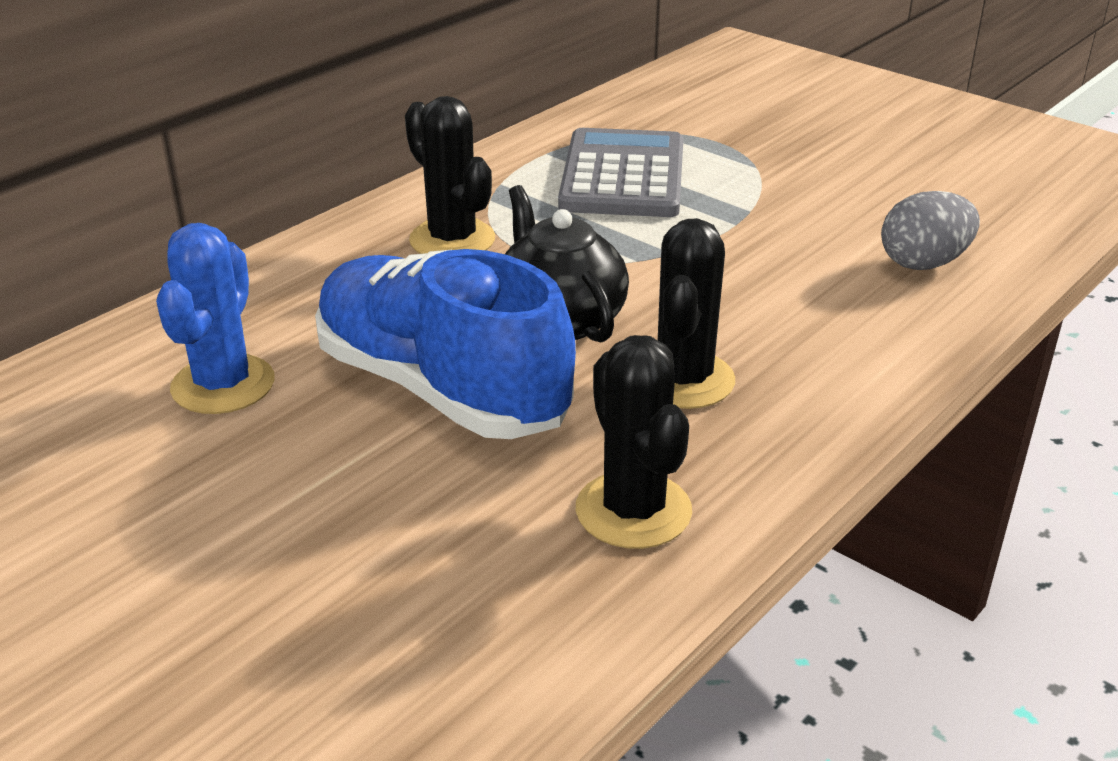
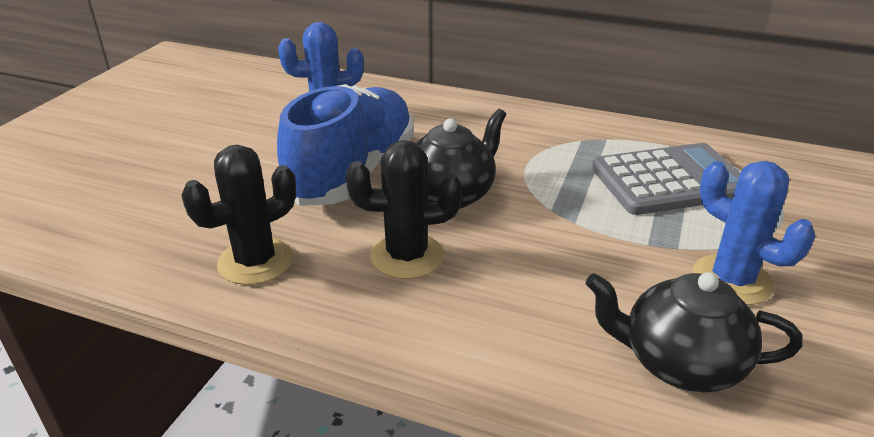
camera: 70 degrees right, 0 degrees up
(452, 240) = (517, 139): black cactus -> none
(815, 201) = (731, 280): none -> blue cactus
(923, 263) = (679, 363): grey egg -> black teapot

